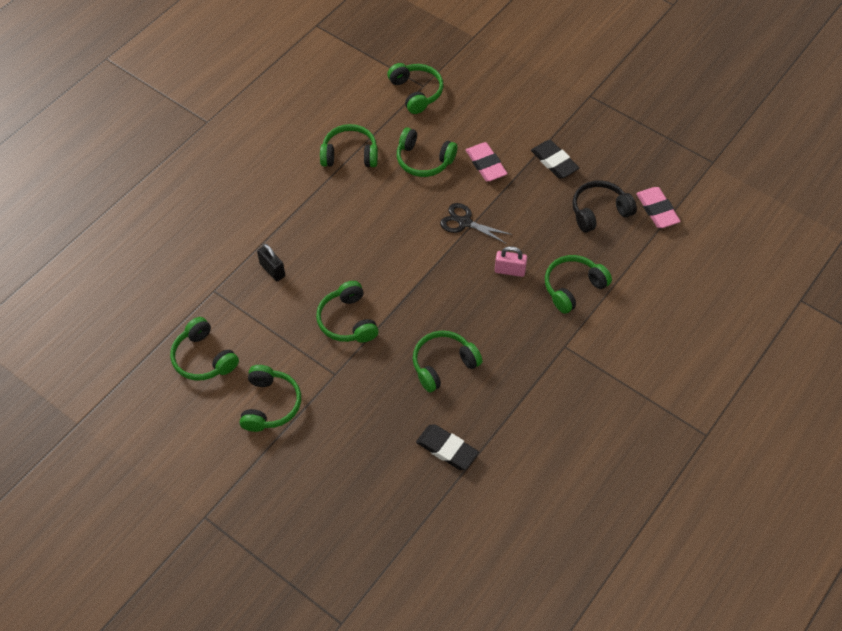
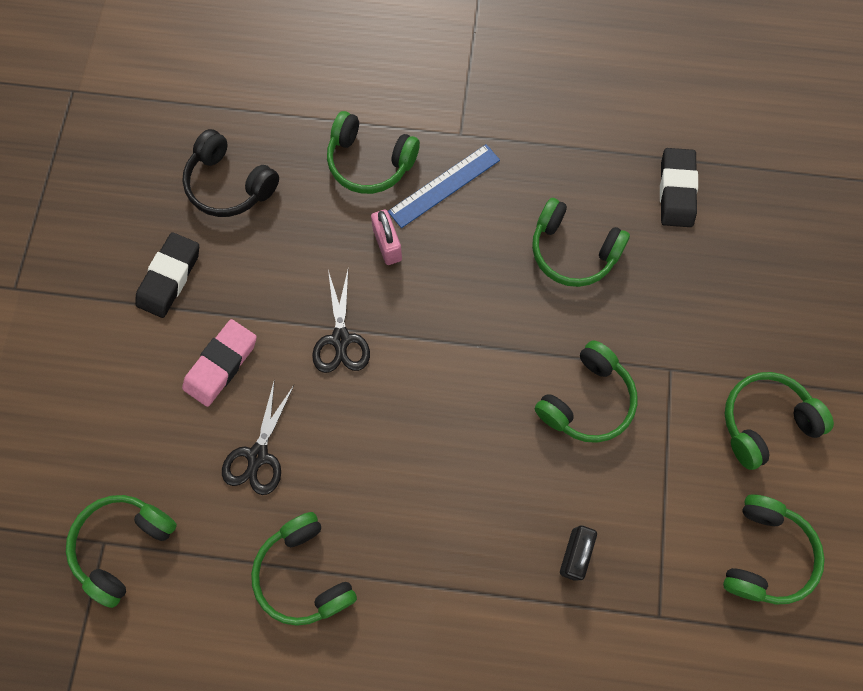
camera: 120 degrees left, 15 degrees up
(424, 160) = (258, 455): green headphones -> black scissors
(532, 319) = (444, 185): none -> blue ruler
(657, 210) = (191, 121): pink eraser -> none

